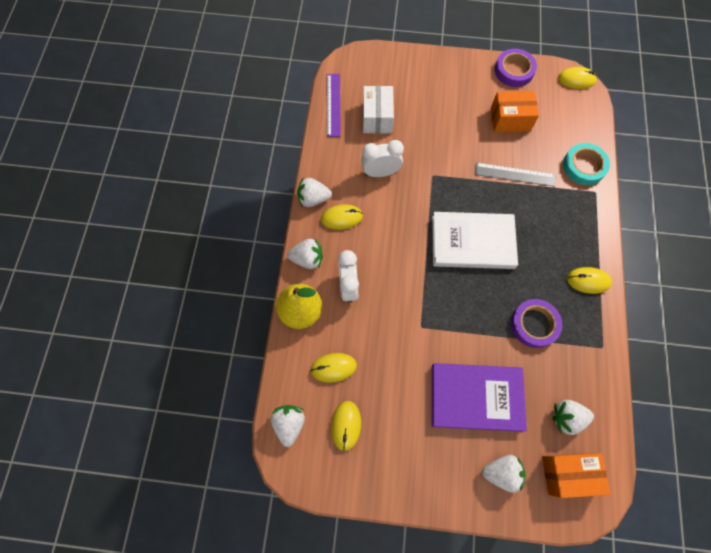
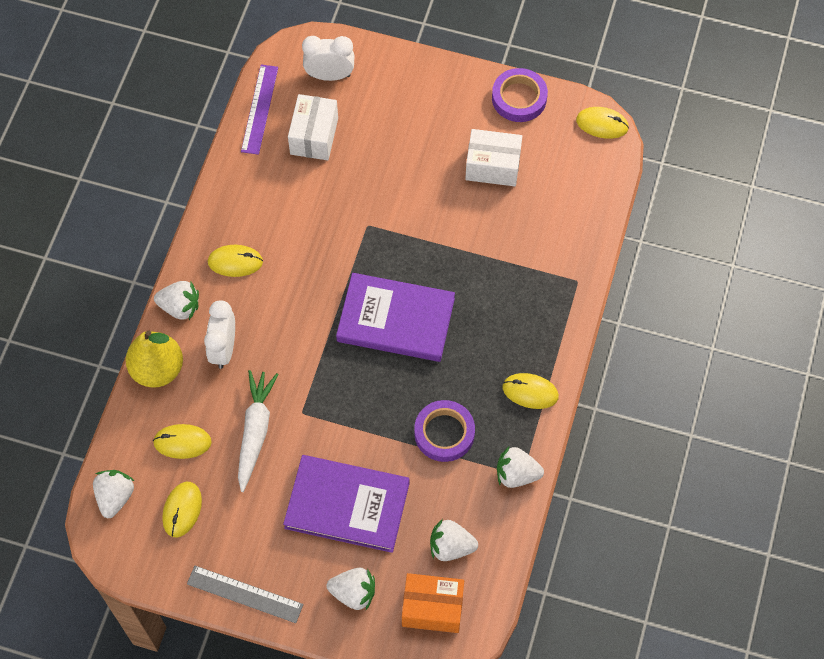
camera: 10 degrees right, 5 degrees down
(313, 199) = (204, 232): white strawberry -> white strawberry (516, 474)
(380, 172) = (300, 211): white clock -> white clock (330, 75)
(388, 348) = (255, 431): none -> white carrot
(472, 242) = (396, 320): white book -> purple book
(510, 119) = (493, 166): orange box -> white box
(514, 174) = (476, 241): grey ruler -> grey ruler (245, 594)
(584, 166) = (572, 245): turquoise tape -> none

